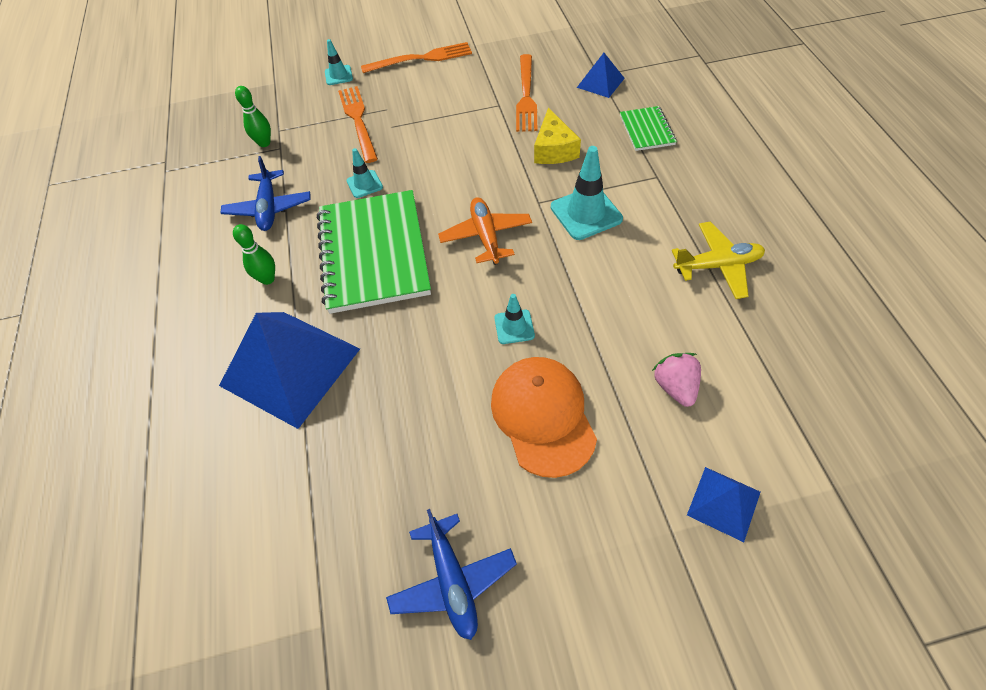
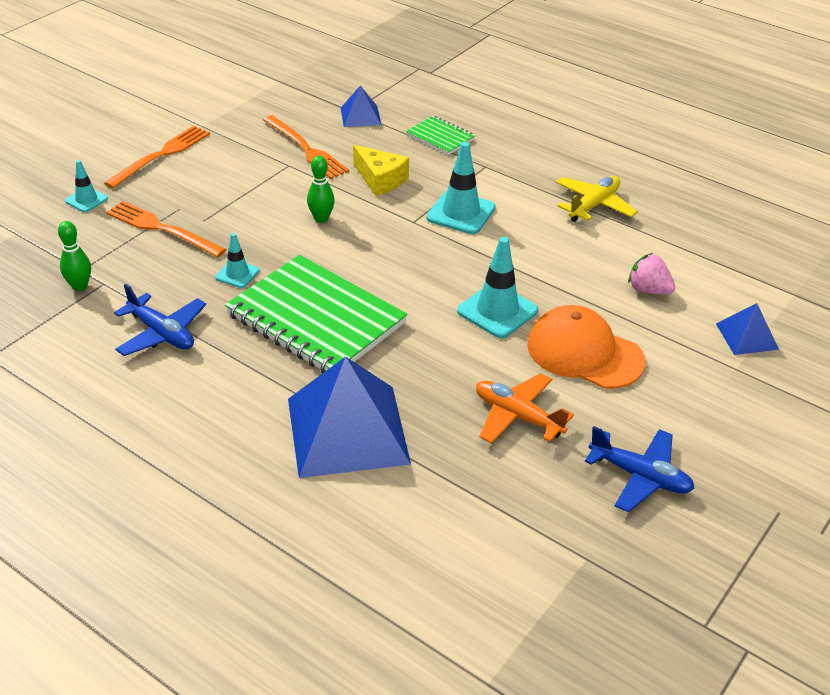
camera: 45 degrees left, 15 degrees down
(267, 279) = (238, 384): green bowling pin -> green bowling pin (321, 218)
(486, 236) = (399, 263): orange plane -> orange plane (517, 416)
(514, 327) = (497, 311): turquoise traffic cone -> turquoise traffic cone, size x1.75

